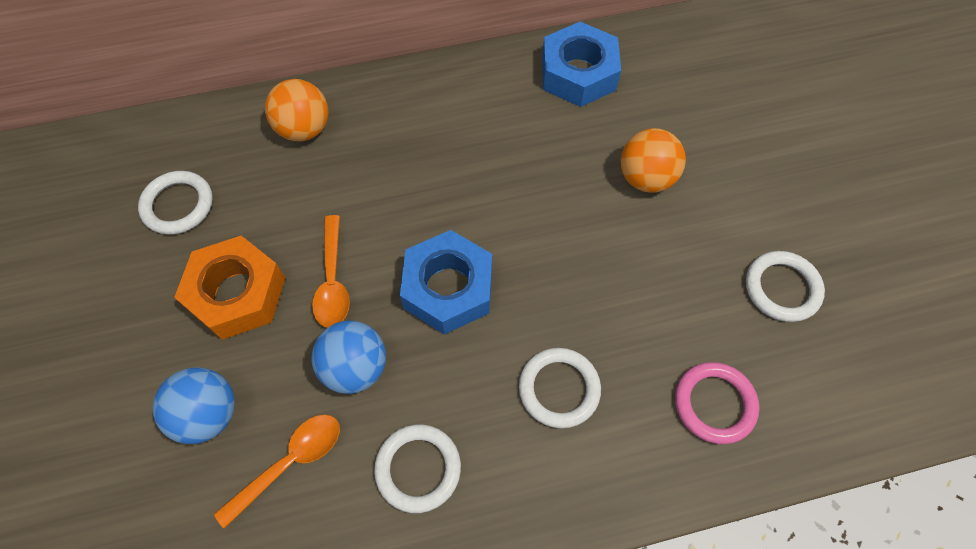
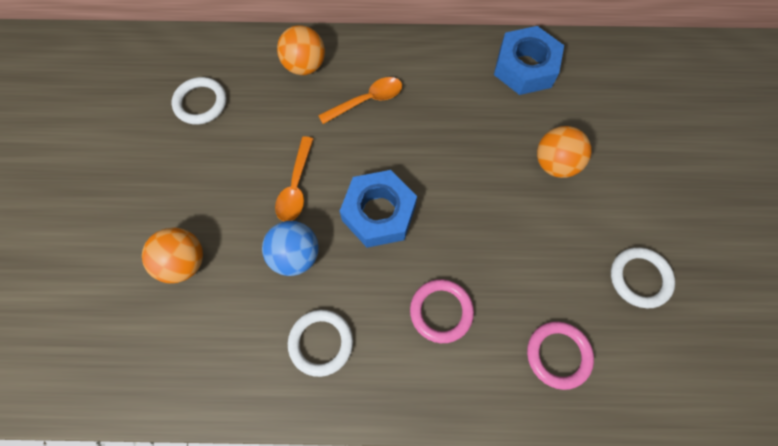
camera: 15 degrees right, 5 degrees up
(208, 414) = (184, 262): blue ball -> orange ball
(237, 294) = (226, 179): orange nut -> none
(289, 463) = (231, 313): orange spoon -> orange spoon (367, 101)
(559, 389) = (441, 311): white ring -> pink ring

